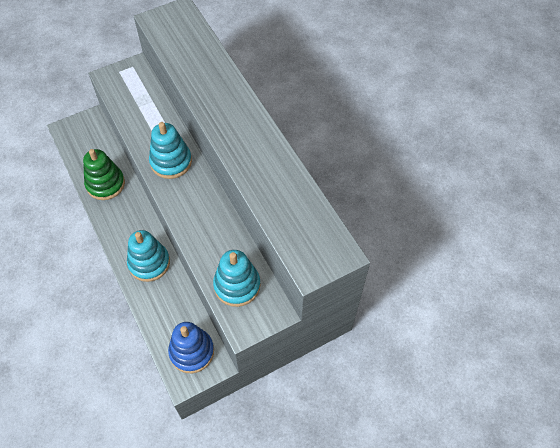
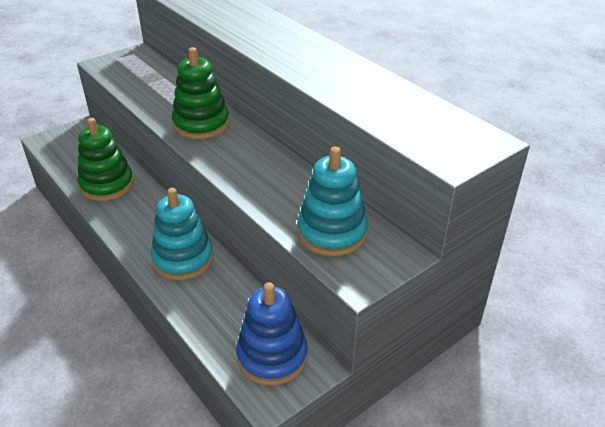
camera: 10 degrees left, 20 degrees down
(171, 162) = (201, 124): turquoise stacking toy -> green stacking toy

